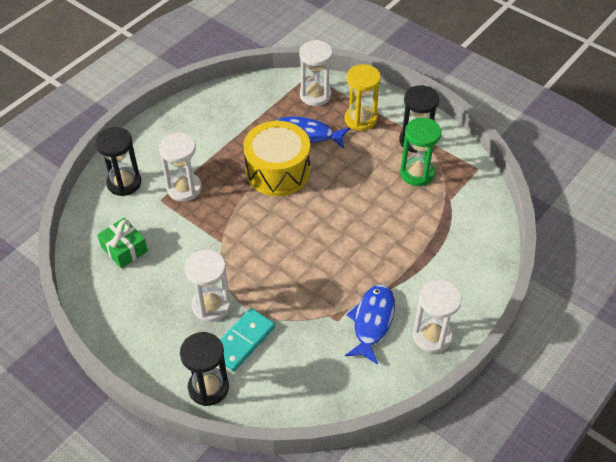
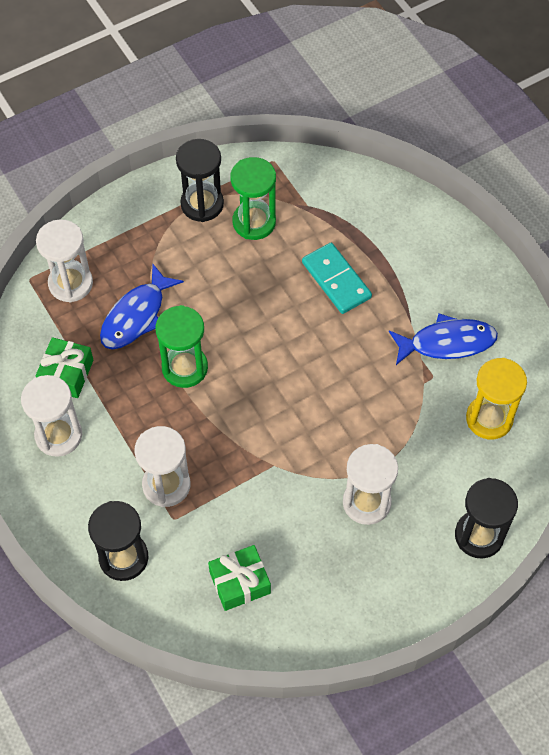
camera: 70 degrees left, 10 degrees up
(243, 341) = (428, 482): turquoise domino -> turquoise domino (336, 280)
(246, 114) = (66, 374): none -> green gift
(277, 171) = (185, 368): yellow drum -> green hourglass
(360, 119) = (139, 248): yellow hourglass -> yellow hourglass (489, 419)
(372, 321) = (447, 343): blue fish -> blue fish turned 135 degrees clockwise
(432, 336) = (484, 293): white hourglass -> white hourglass (58, 435)

